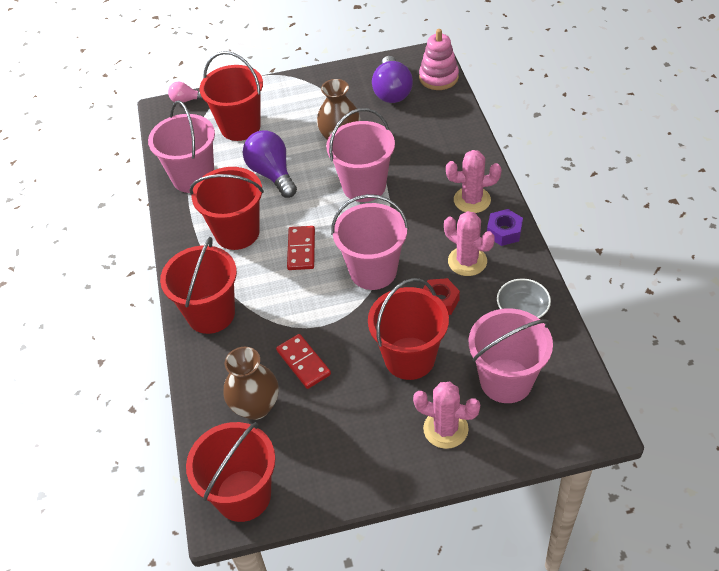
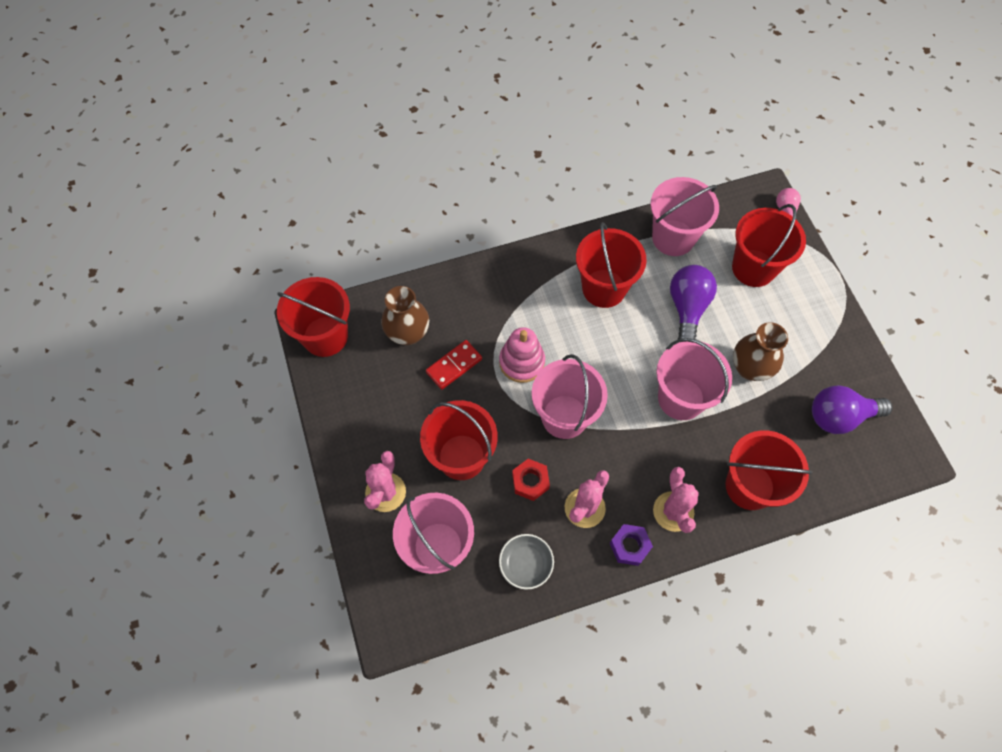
camera: 80 degrees right, 15 degrees up
(211, 314) = (504, 282): red bucket -> red bucket (749, 486)
(272, 174) = (687, 308): purple light bulb -> purple light bulb turned 45 degrees counterclockwise
(301, 249) = (587, 348): red domino -> none
(438, 78) = (875, 468): pink stacking toy -> pink stacking toy (522, 362)

